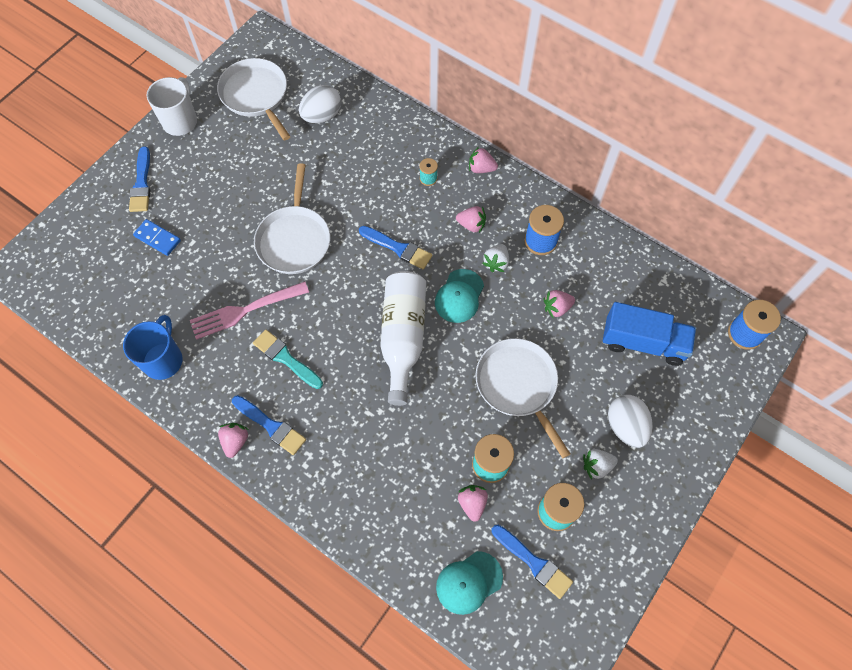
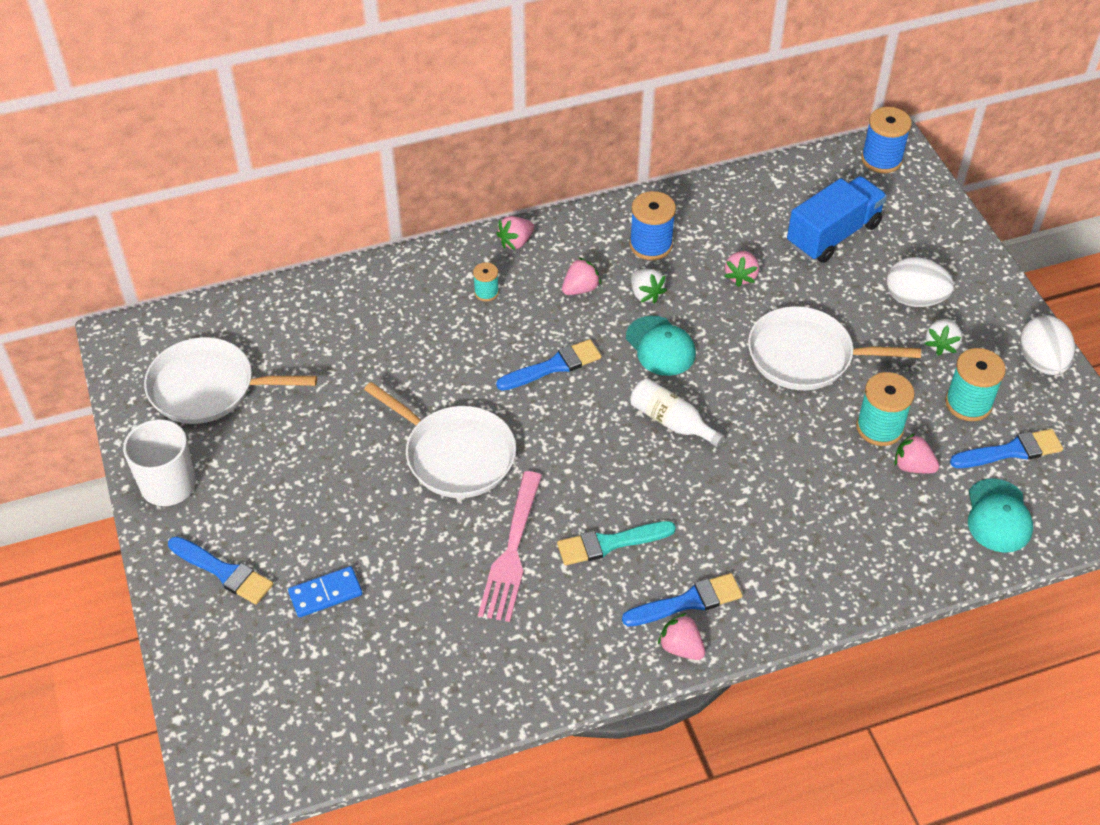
camera: 55 degrees left, 15 degrees down
(163, 360) = (510, 670): blue mug -> none
(322, 116) = (305, 340): white egg -> white egg (1041, 362)
(403, 337) = (671, 421): white bottle -> white bottle, size x0.57

